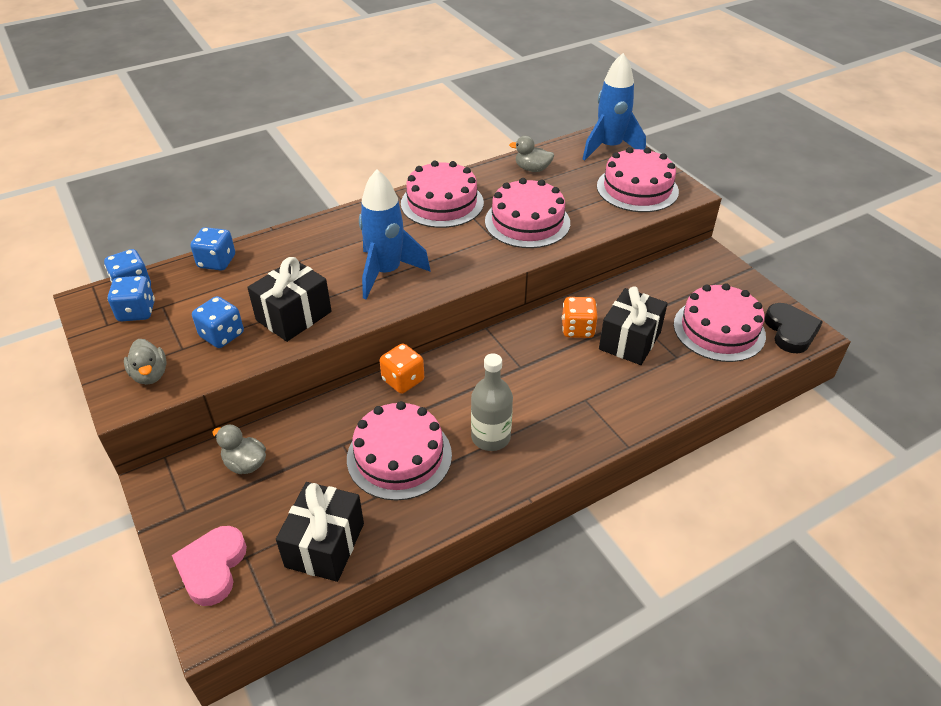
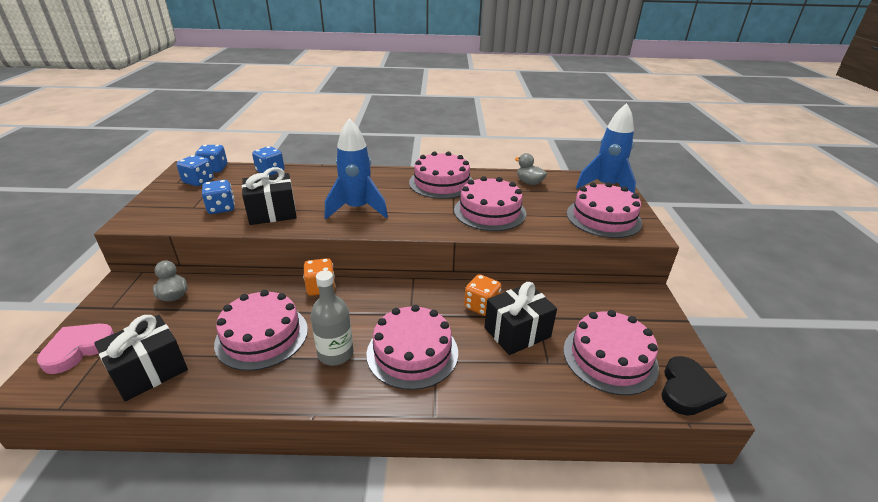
camera: 30 degrees right, 10 degrees down
(150, 375) = (159, 214): grey duck -> none
(558, 402) = (412, 352): none -> pink cake

